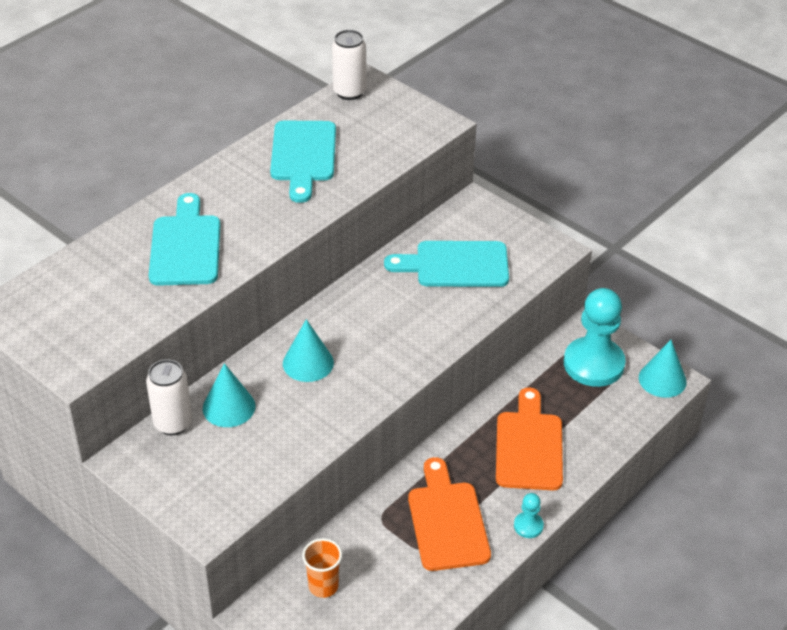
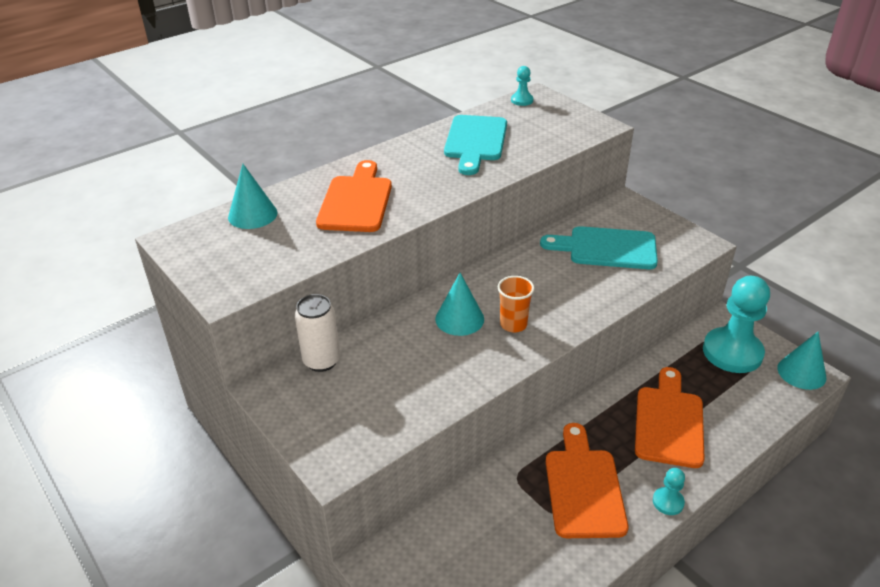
camera: 10 degrees right, 5 degrees down
(185, 246) = (356, 201): turquoise cutting board -> orange cutting board
(229, 407) = (377, 351): turquoise cone -> turquoise cone (252, 215)
(323, 586) = (450, 541): orange cup -> orange cup (513, 324)
(349, 92) = (522, 100): white can -> turquoise pawn

